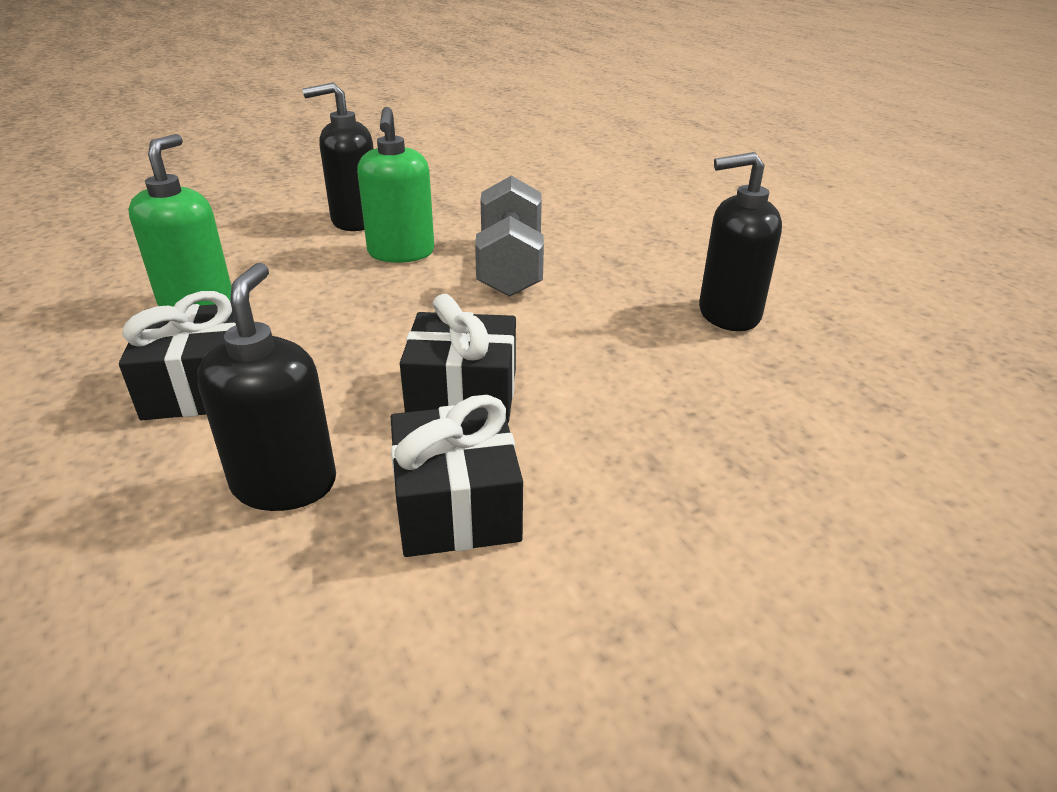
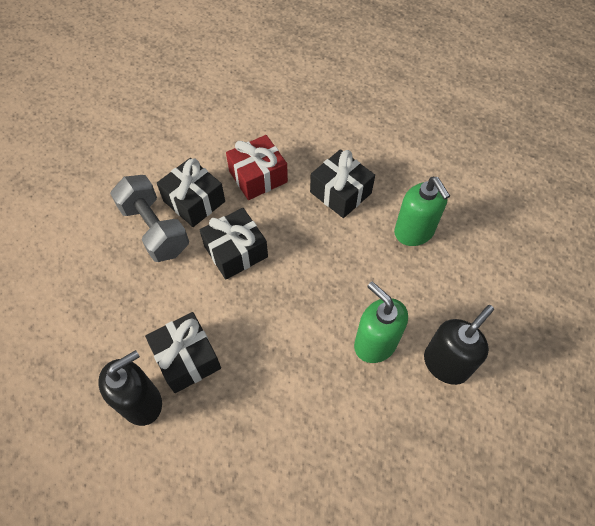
camera: 145 degrees right, 25 degrees up
(285, 483) = (258, 176): black soap dispenser -> red gift
(510, 266) = (300, 372): grey dumbbell -> grey dumbbell (155, 229)
(641, 324) = (187, 358): none -> black gift

